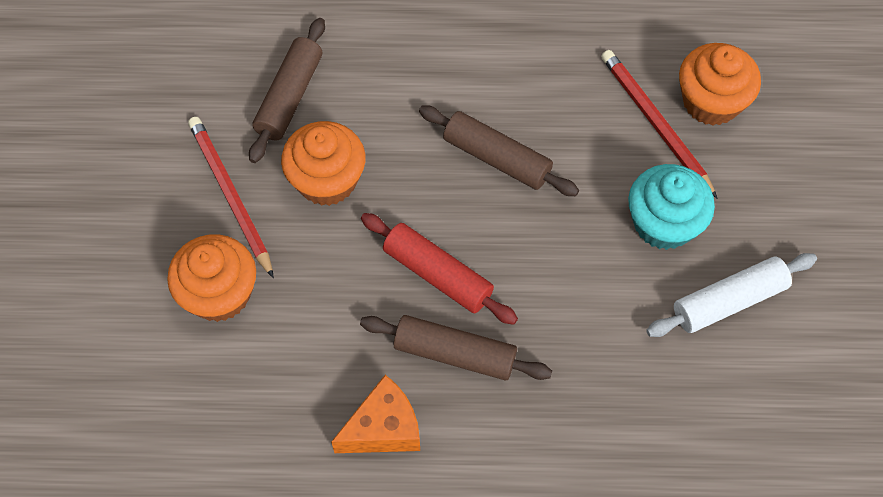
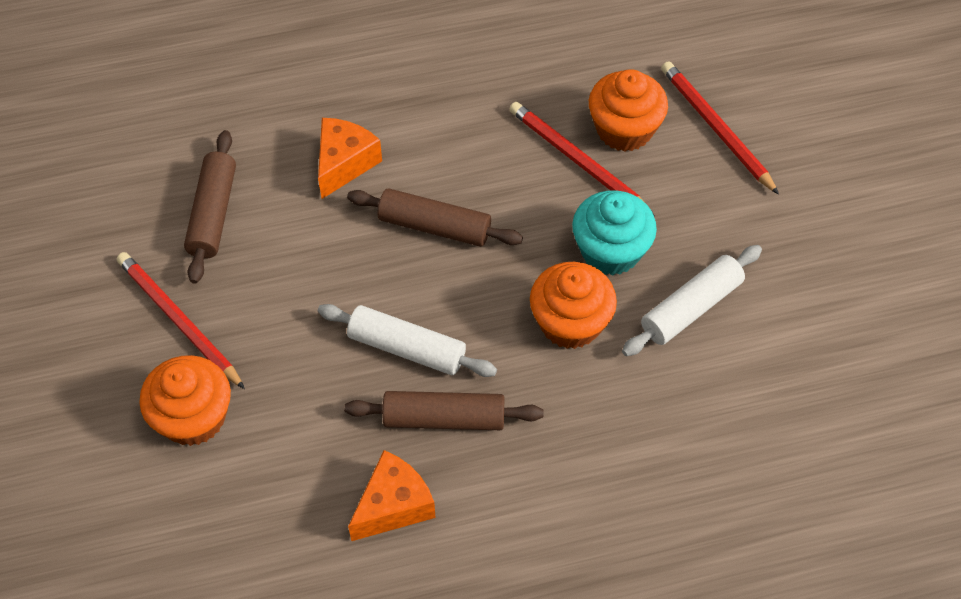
camera: 15 degrees left, 5 degrees down
(327, 180) = (272, 284): orange cupcake -> orange cupcake (570, 323)
(426, 75) = (344, 163): none -> orange cheese
(437, 275) = (406, 348): red rolling pin -> white rolling pin
(804, 121) = (716, 128): none -> red pencil

